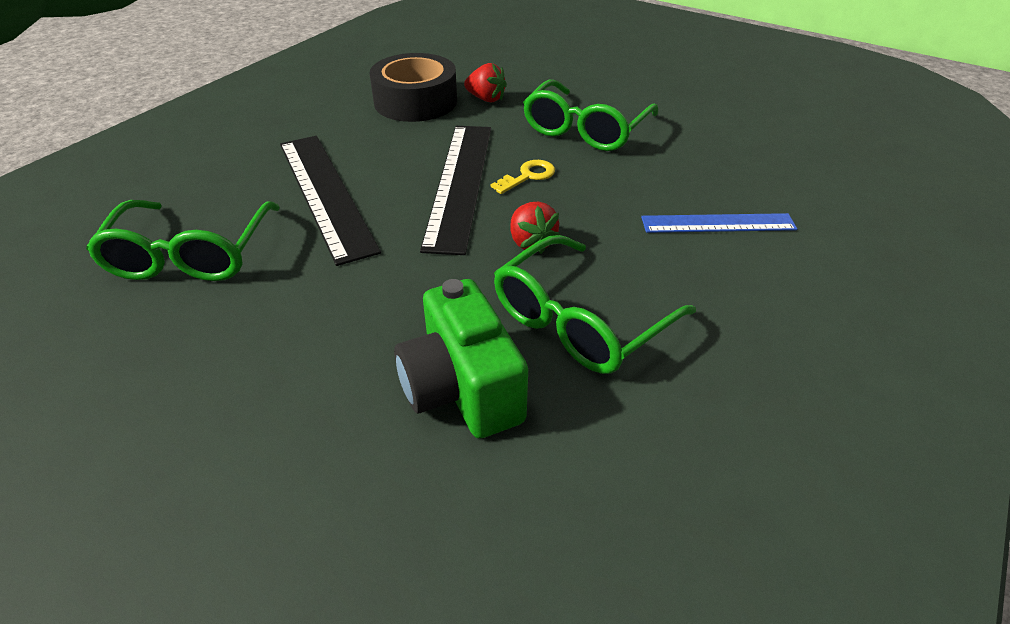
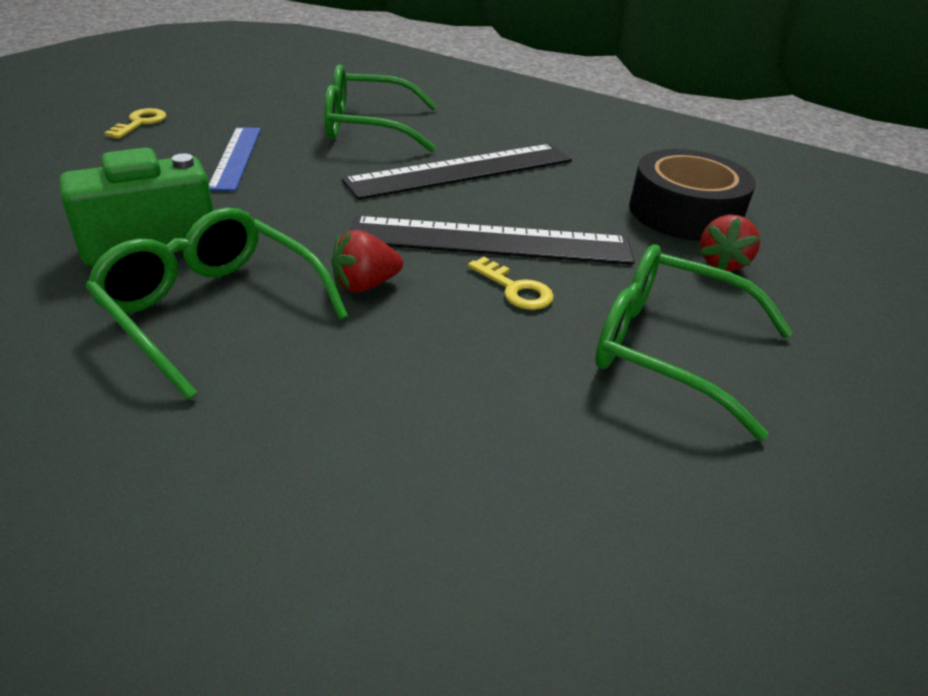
camera: 85 degrees right, 5 degrees down
(89, 485) = (140, 123): none -> yellow key
(718, 223) = (396, 467): blue ruler -> blue ruler (236, 157)

